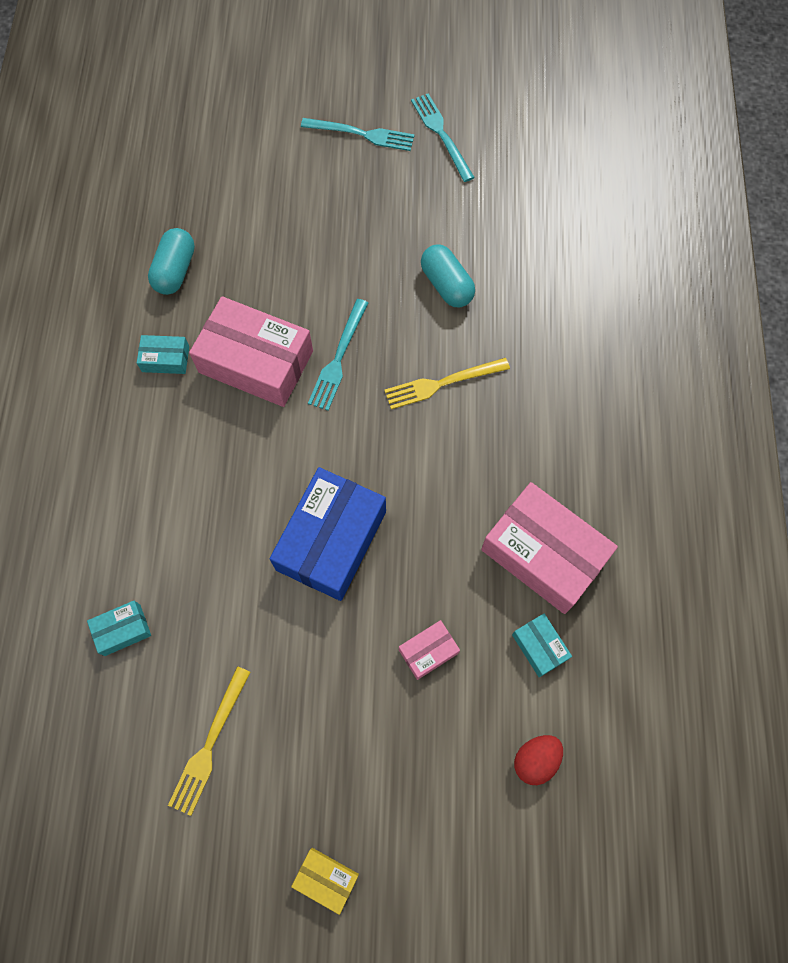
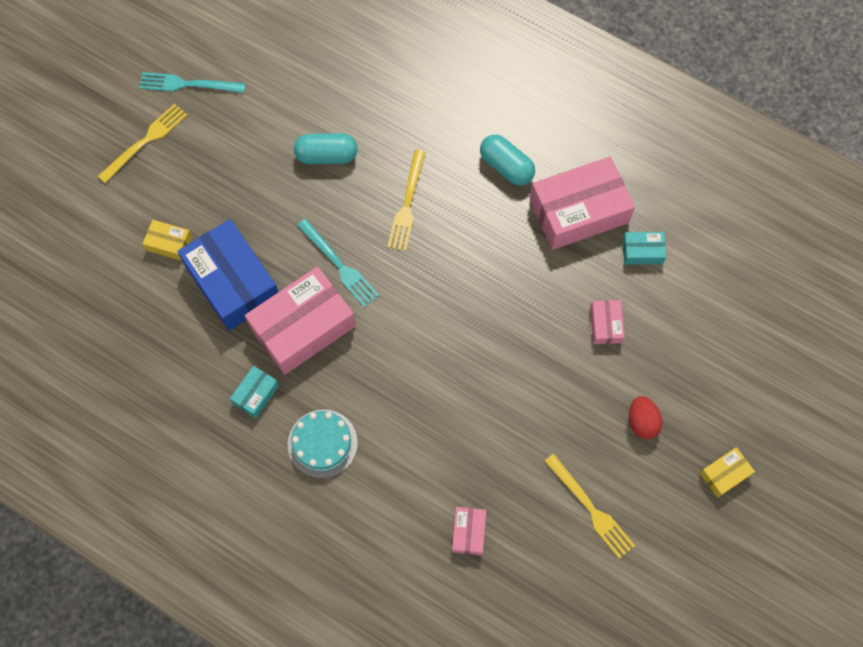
camera: 60 degrees left, 0 degrees up
(122, 630) = (468, 532): turquoise box -> pink box
(147, 443) = (322, 443): none -> turquoise cake
(175, 270) = (177, 348): turquoise capsule -> turquoise capsule (506, 167)
(273, 208) = (169, 243): none -> yellow box
(331, 540) = (485, 347): blue box -> blue box (232, 282)
(362, 134) = (145, 141): turquoise fork -> yellow fork
(535, 760) = (716, 297): red egg -> red egg (642, 422)

